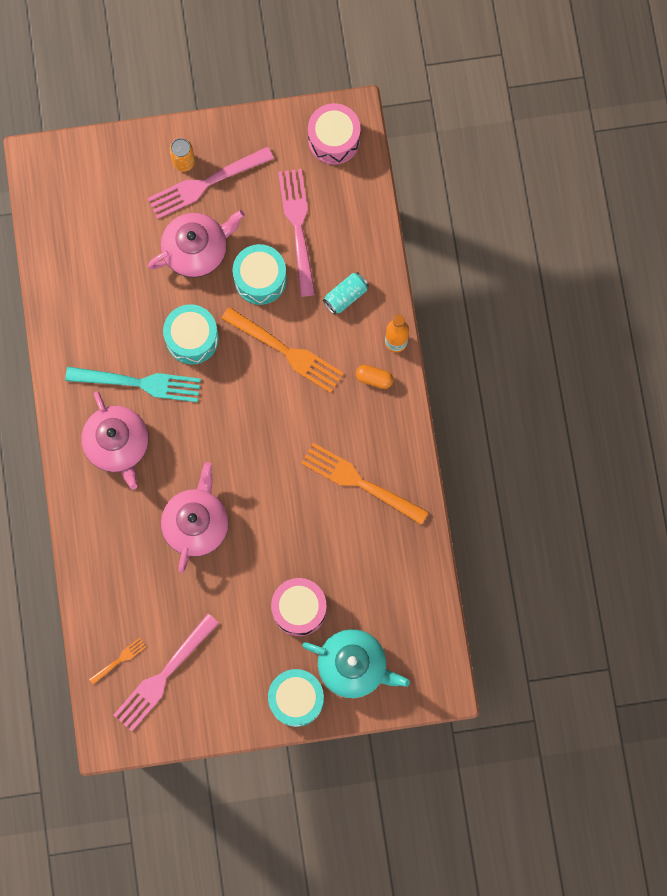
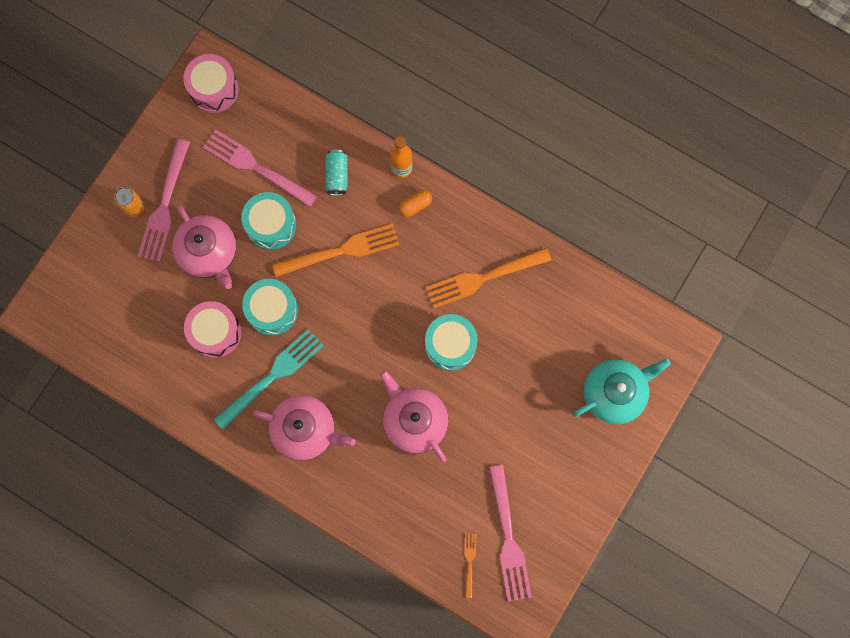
camera: 50 degrees left, 0 degrees up
(196, 250) = (209, 253): pink teapot -> pink teapot turned 135 degrees clockwise
(296, 699) = (605, 454): turquoise drum -> turquoise drum (450, 345)
(299, 609) = (540, 398): pink drum -> pink drum (215, 332)

